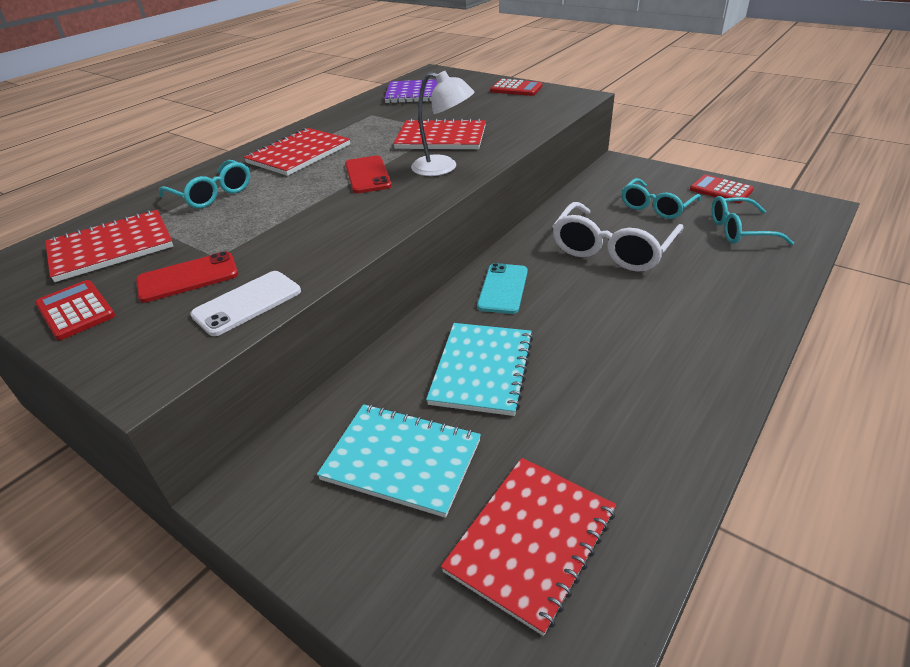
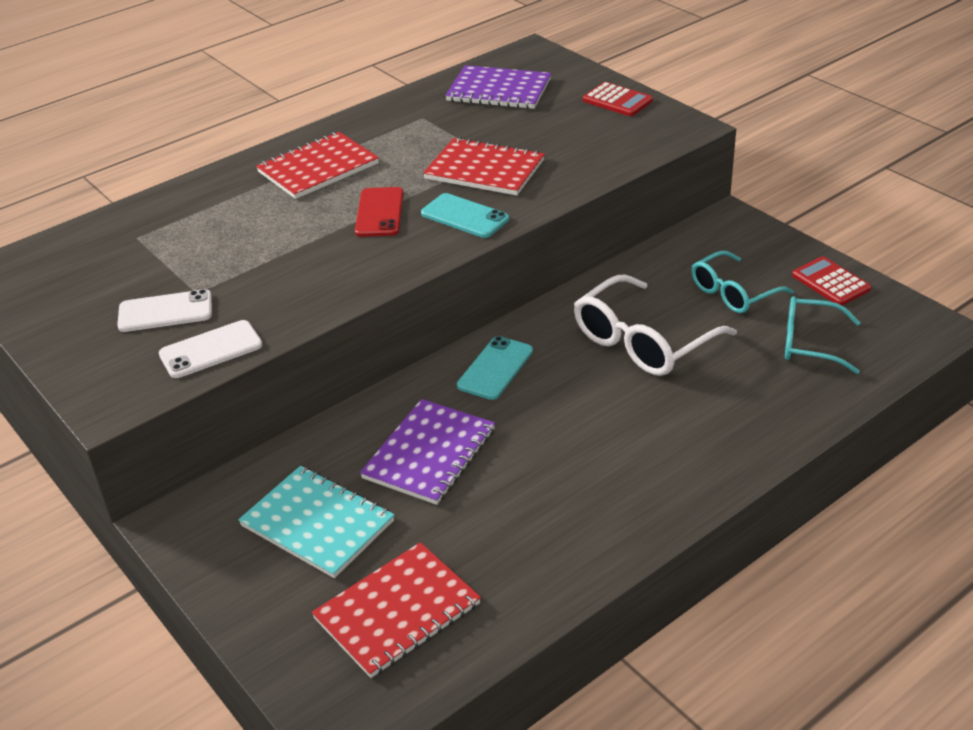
camera: 15 degrees right, 0 degrees up
(76, 310) = (62, 329): red calculator -> none
(111, 247) = (102, 263): red notebook -> none
(188, 277) = (165, 312): red phone -> white phone
(212, 194) = (212, 211): turquoise glasses -> none
(443, 168) = (464, 216): white lamp -> turquoise phone
(482, 370) = (429, 454): turquoise notebook -> purple notebook

